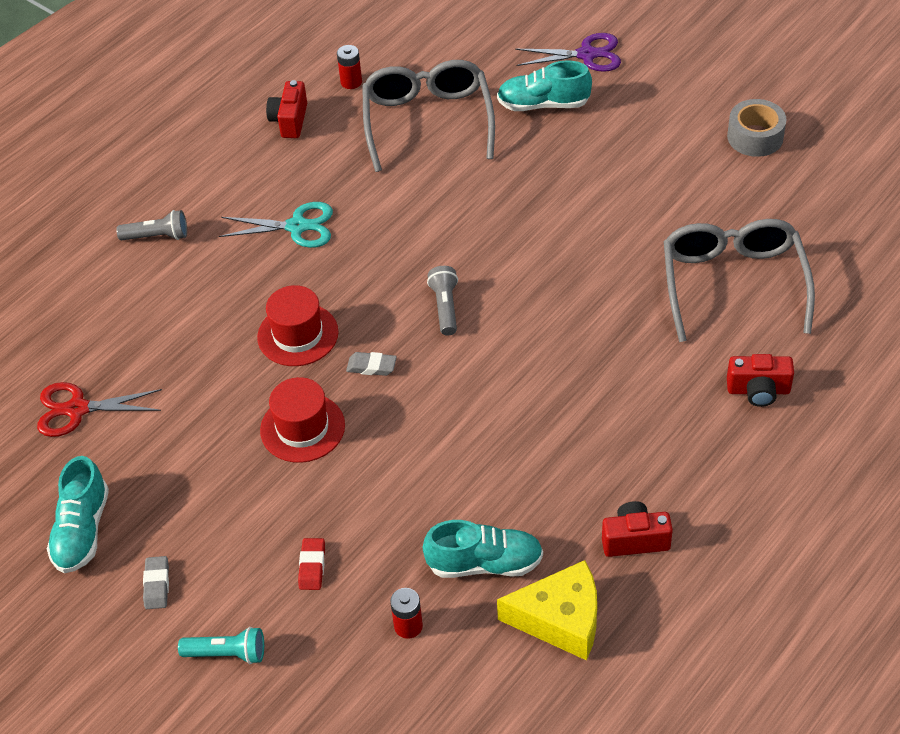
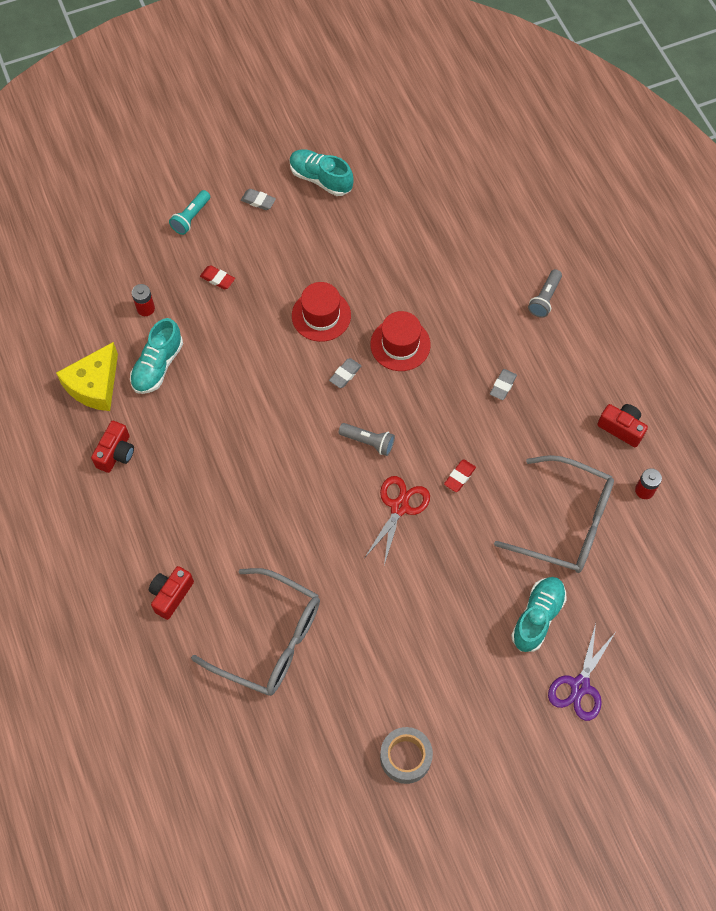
camera: 115 degrees right, 15 degrees up
(77, 409) = (415, 205): red scissors -> red scissors (399, 507)
(297, 226) = (503, 386): turquoise scissors -> grey eraser
(434, 216) = (459, 477): none -> red eraser

